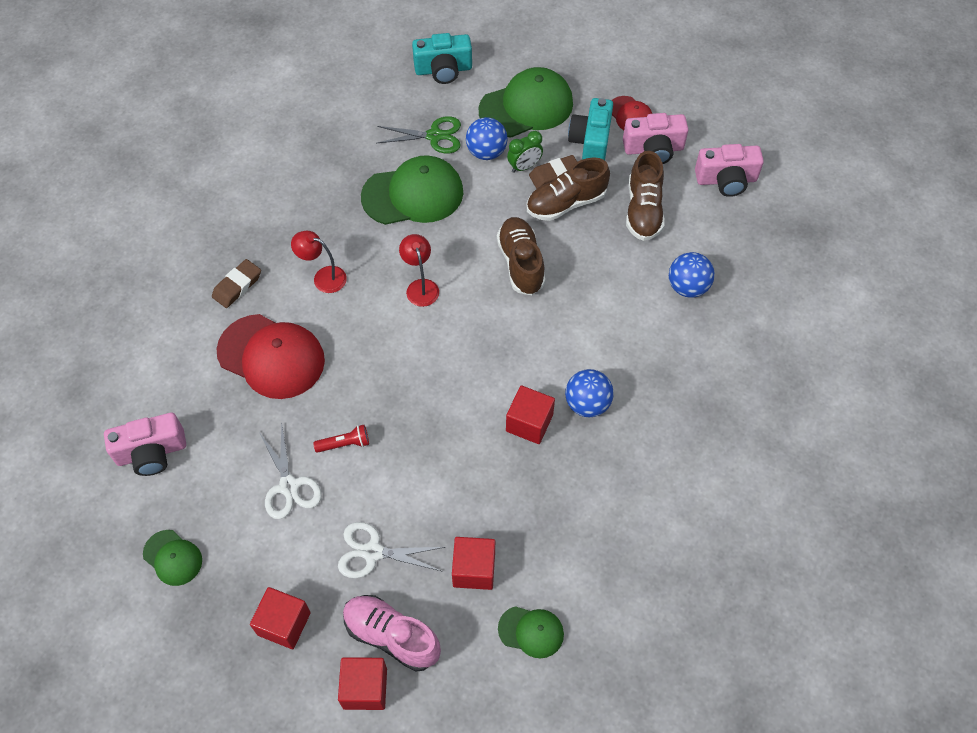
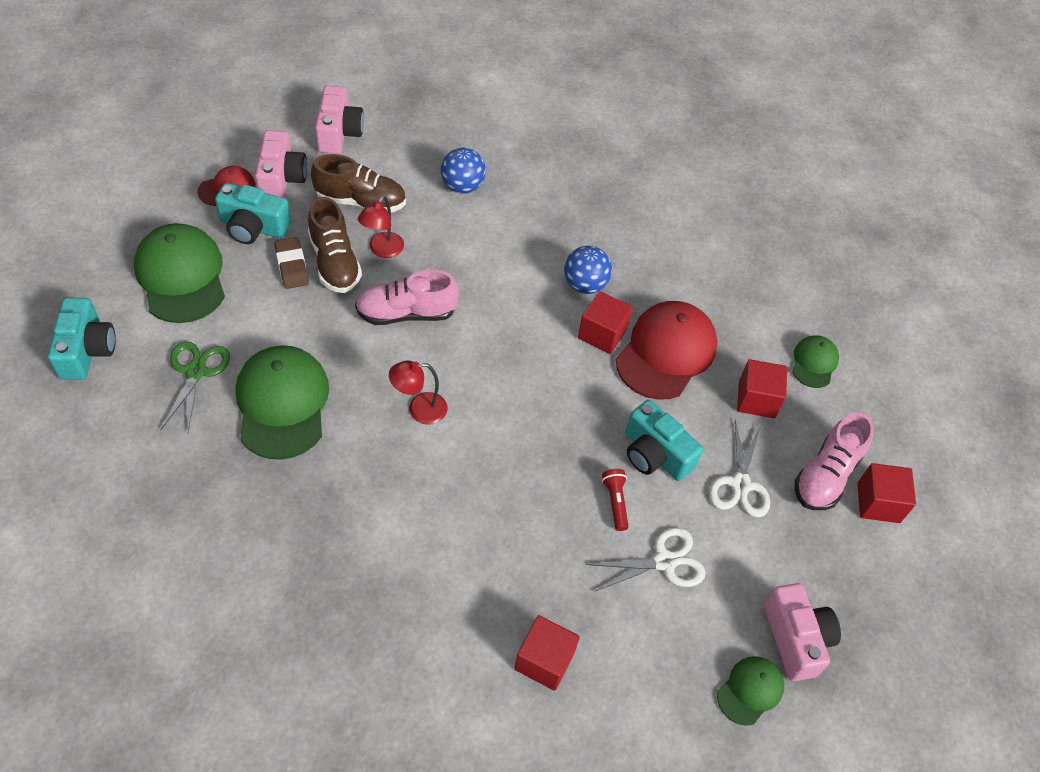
camera: 90 degrees left, 5 degrees down
(151, 452) = (614, 719): pink camera -> pink camera (796, 638)
(237, 286) = (379, 612): brown eraser -> none
(271, 356) = (492, 574): red cap -> red cap (666, 352)
(284, 624) = (820, 573): red cube -> red cube (544, 660)
(323, 277) = (386, 510): red lamp -> red lamp (382, 250)
(398, 475) = (655, 454): none -> turquoise camera
(486, 152) = (239, 323): blue ball -> none
(521, 263) = (406, 313): brown shoe -> pink shoe
(524, 167) = (272, 291): green clock -> none

